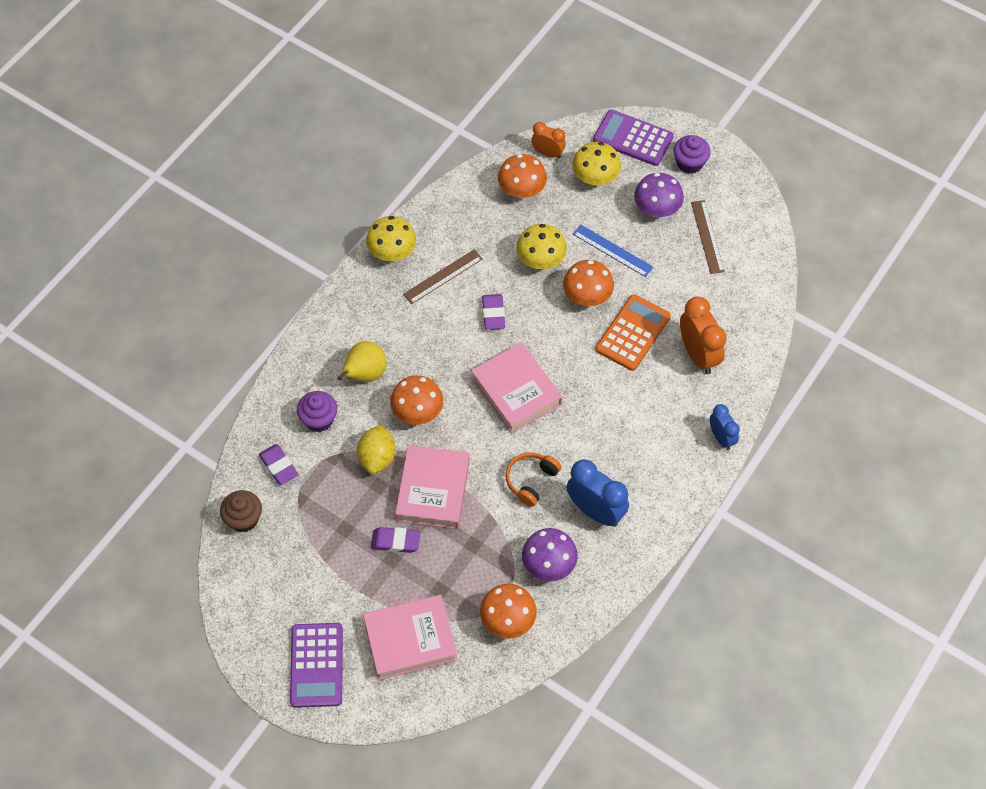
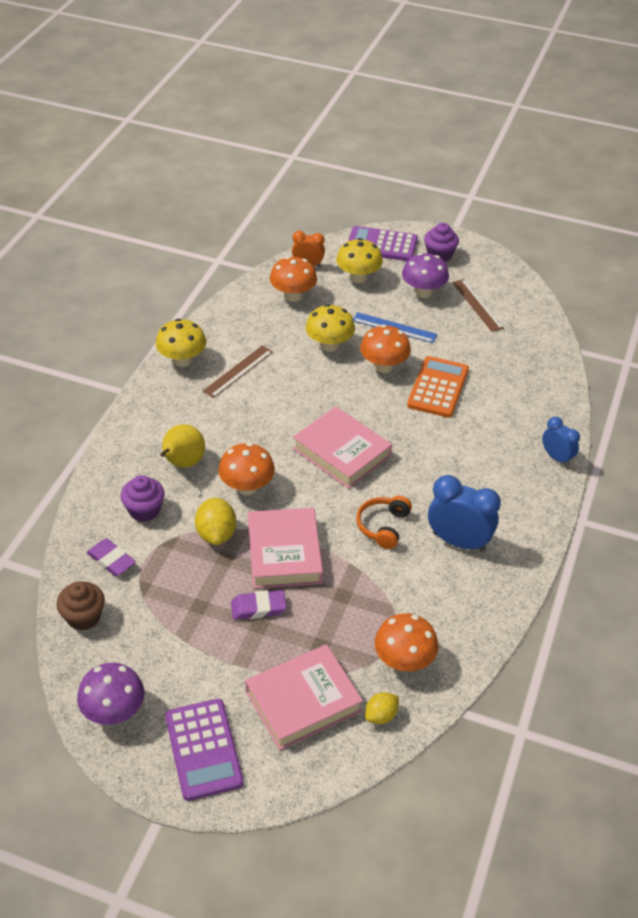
camera: 15 degrees left, 15 degrees down
(472, 667) = (381, 716): none -> yellow lemon
(493, 314) = (297, 393): purple eraser -> none
(548, 565) = (429, 599): purple mushroom -> purple mushroom (114, 711)
(698, 355) = (506, 395): orange clock -> none

